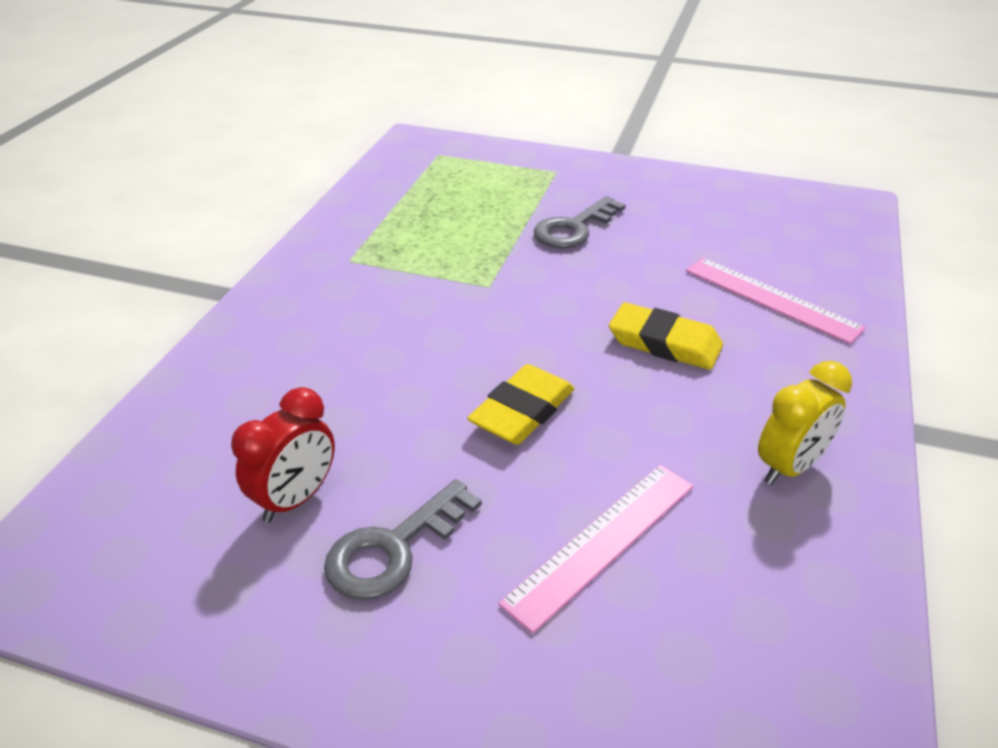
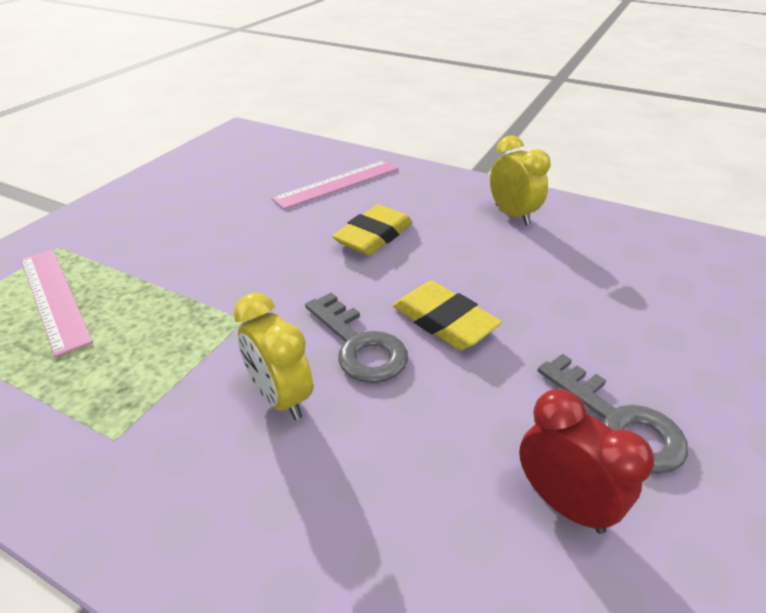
camera: 80 degrees left, 0 degrees up
(397, 323) = (280, 397): none -> yellow clock
(574, 228) = (178, 252): grey key -> grey key (359, 345)
(602, 542) = (589, 301): pink ruler -> pink ruler (54, 298)

